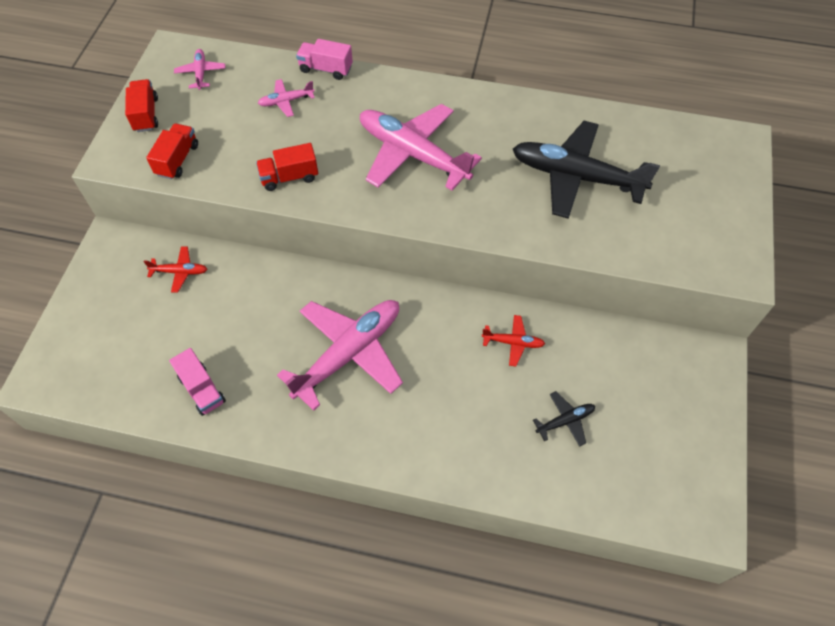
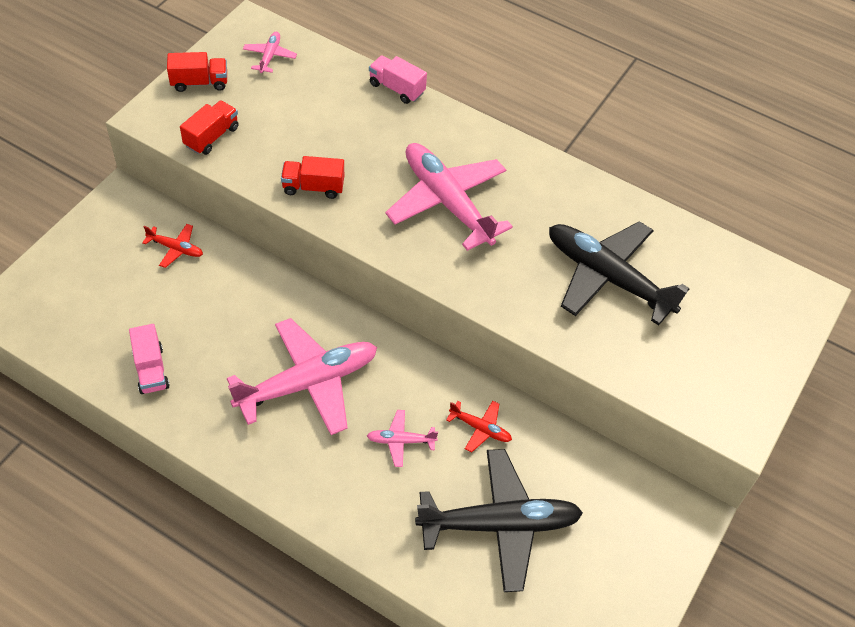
camera: 15 degrees right, 5 degrees down
(146, 114) = (199, 82): red truck -> red truck turned 75 degrees clockwise
(286, 101) = (342, 110): pink plane -> pink plane (401, 441)
(565, 421) = (499, 524): black plane -> black plane, size x2.27

